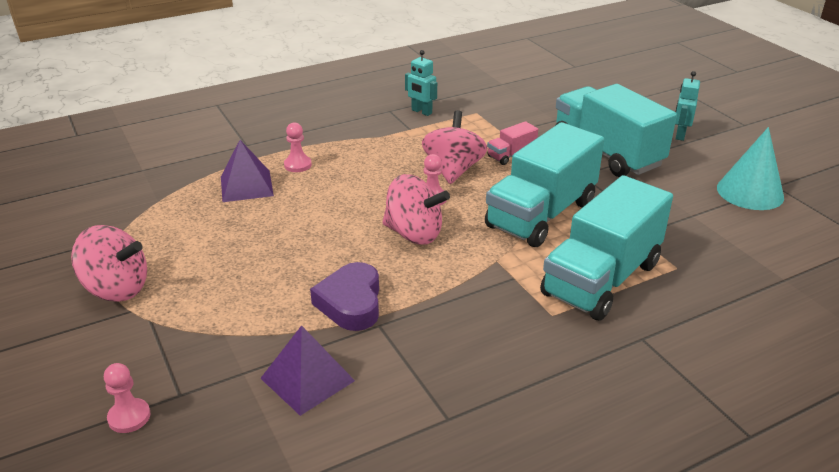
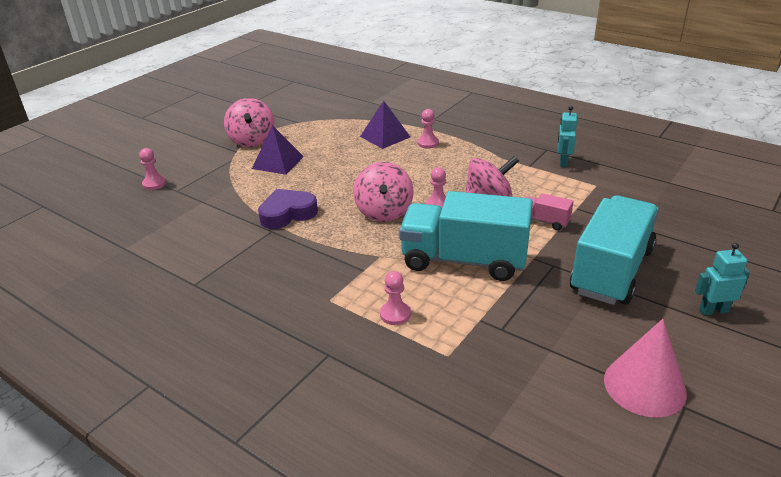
camera: 65 degrees right, 0 degrees up
(307, 379) = (207, 223): purple pyramid -> purple pyramid (278, 162)
(601, 279) = (395, 314): turquoise truck -> pink pawn
(750, 192) = (644, 386): turquoise cone -> pink cone

